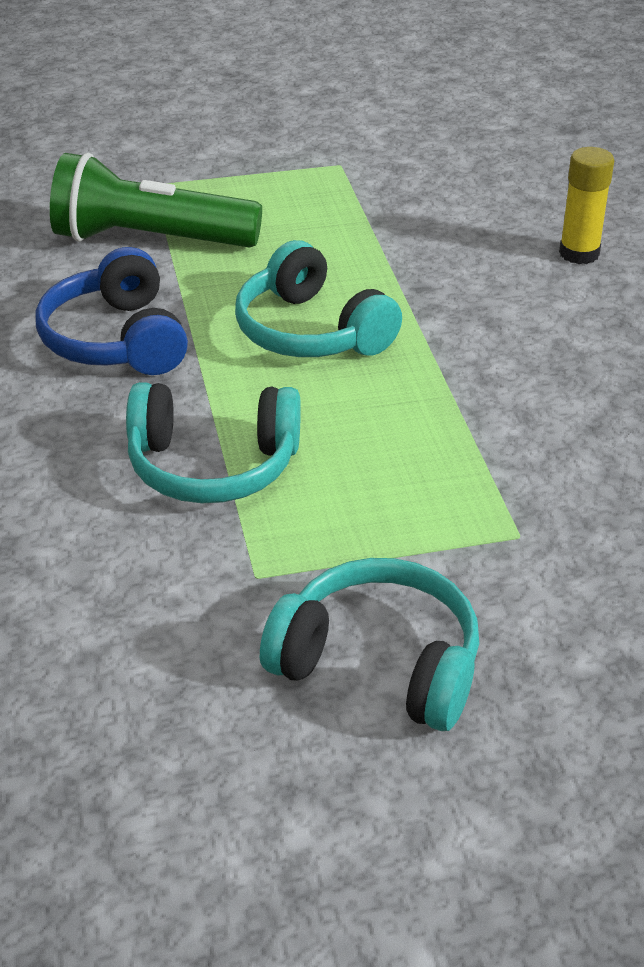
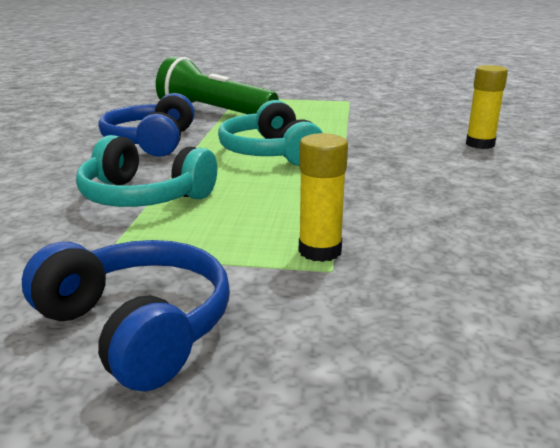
camera: 20 degrees right, 15 degrees down
(379, 663) = (137, 327): turquoise headphones -> blue headphones
(491, 510) = (320, 251): none -> yellow glue stick

